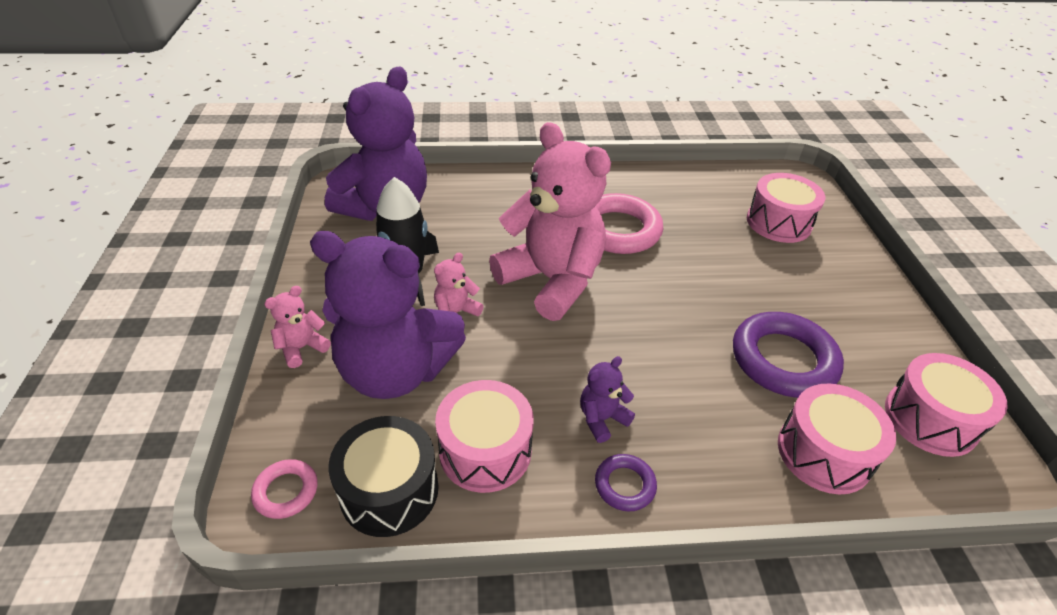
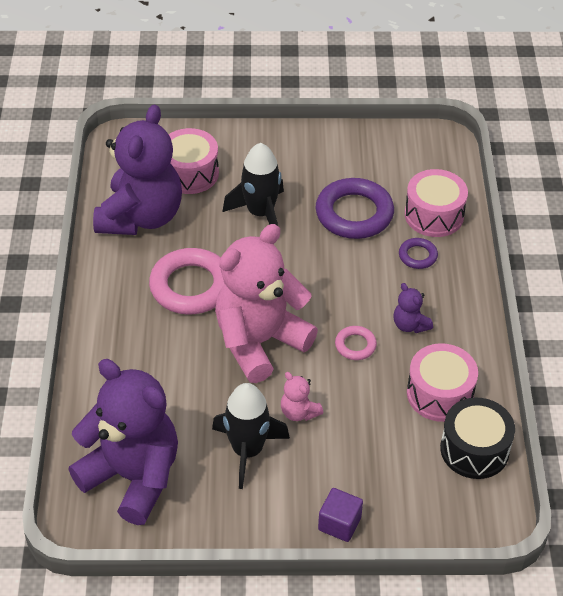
camera: 85 degrees left, 5 degrees up
(286, 491) = (479, 512): pink ring -> pink ring (355, 345)
(302, 348) = (339, 523): pink teddy bear -> purple cube
(396, 371) = (365, 452): purple teddy bear -> purple teddy bear (141, 217)
(624, 485) = (463, 320): purple ring -> purple ring (417, 256)
(744, 276) = (260, 213): none -> black rocket
(930, 419) = (405, 156): pink drum -> none

